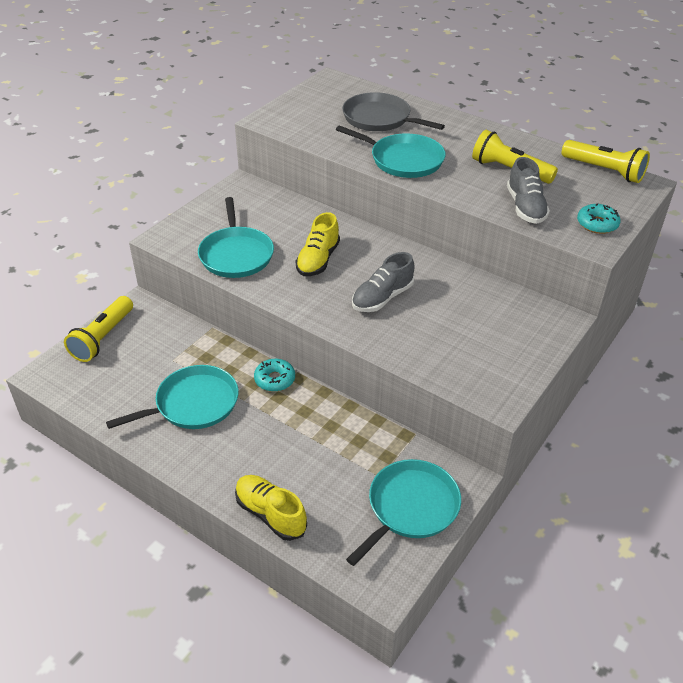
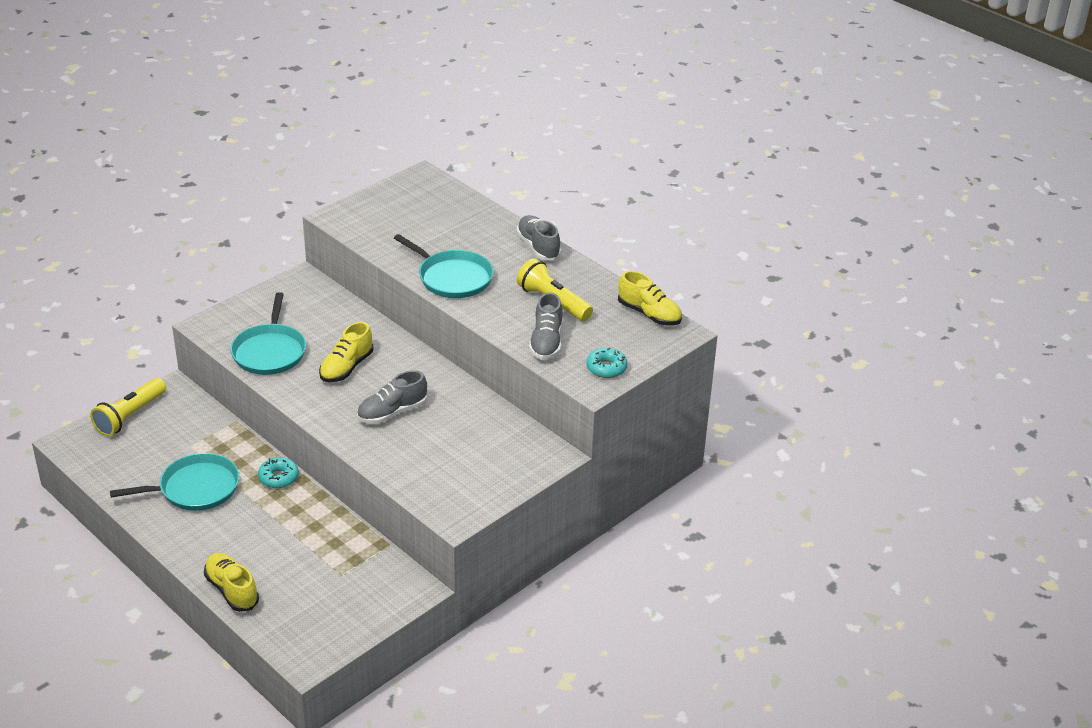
camera: 10 degrees right, 5 degrees down
(379, 119) = (451, 229): grey pan -> none
(410, 507) = (357, 604): turquoise pan -> none
(467, 125) = (538, 247): none -> grey shoe
(604, 171) = (649, 314): yellow flashlight -> yellow shoe

